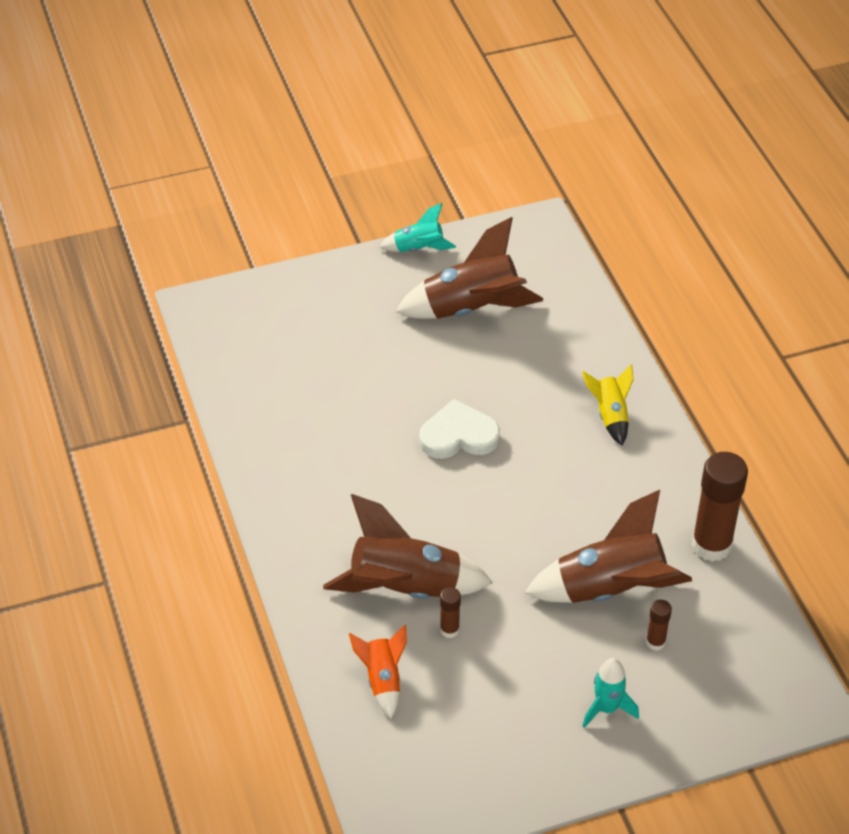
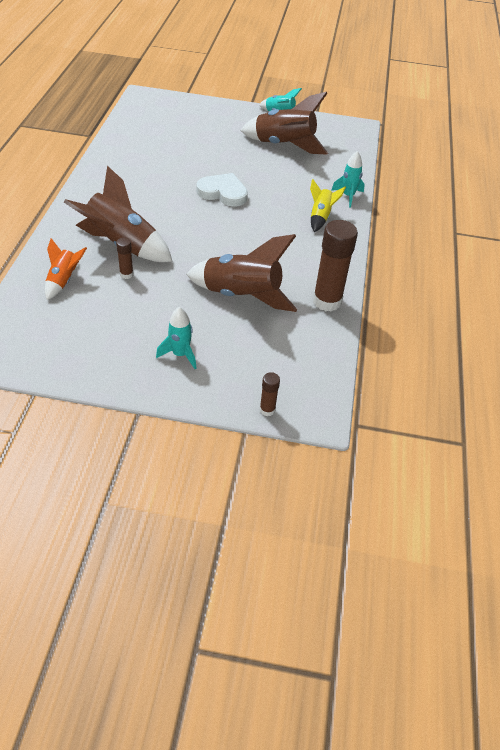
camera: 25 degrees right, 0 degrees up
(618, 362) = (348, 196): none -> turquoise rocket
(655, 642) = (244, 334): brown glue stick -> brown glue stick (267, 410)

